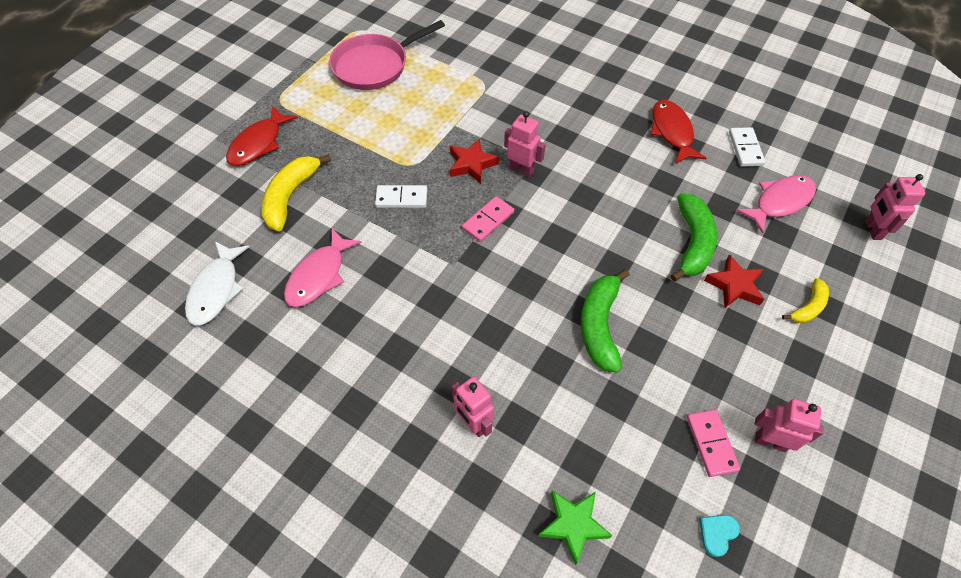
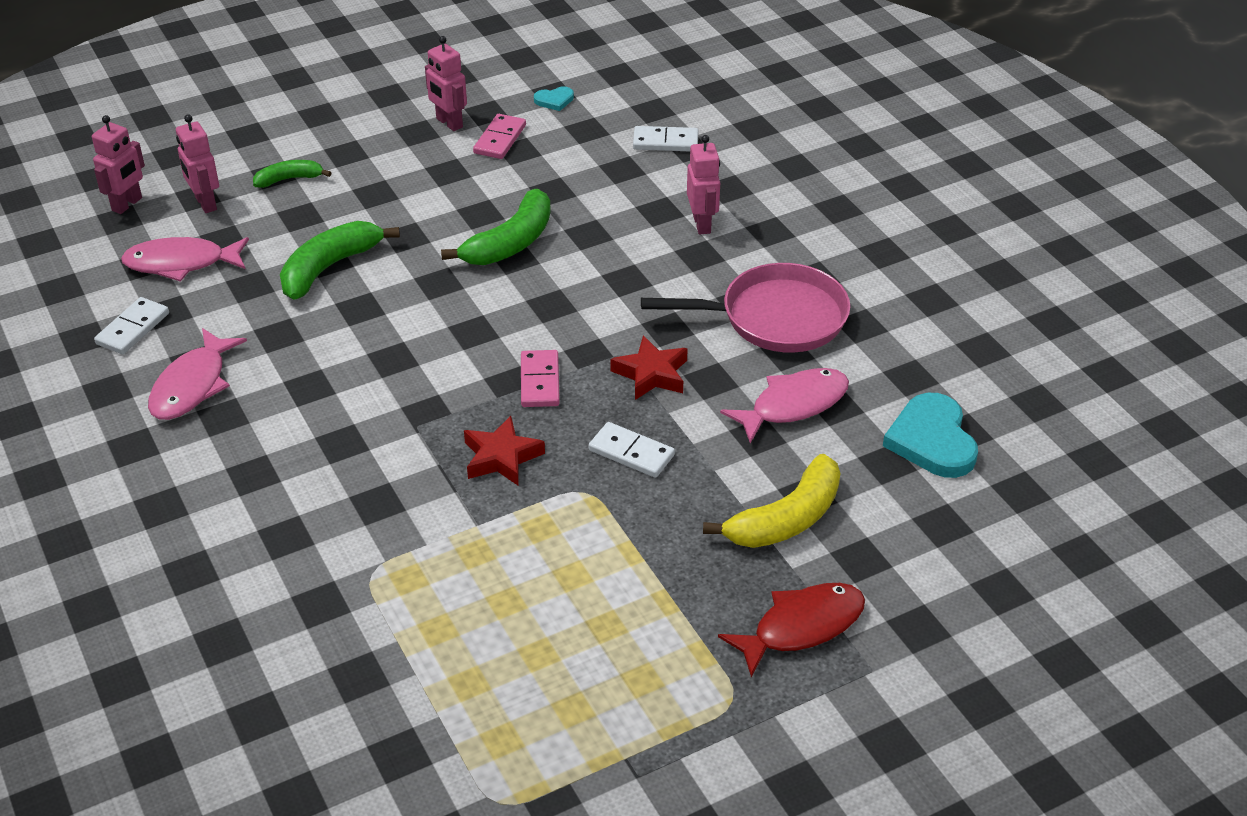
camera: 150 degrees left, 15 degrees down
(216, 289) = (932, 440): white fish -> turquoise heart
(375, 65) = (523, 697): pink pan -> pink pan (775, 318)
(488, 220) = (540, 381): pink domino -> pink domino turned 75 degrees counterclockwise
(521, 170) = (441, 422): pink robot -> pink robot (205, 203)
(573, 525) = (665, 142): green star -> white domino
(672, 132) = (192, 385): red fish -> pink fish
(734, 285) = (336, 219): red star -> red star (651, 374)
(808, 307) = (289, 179): yellow banana -> green banana

